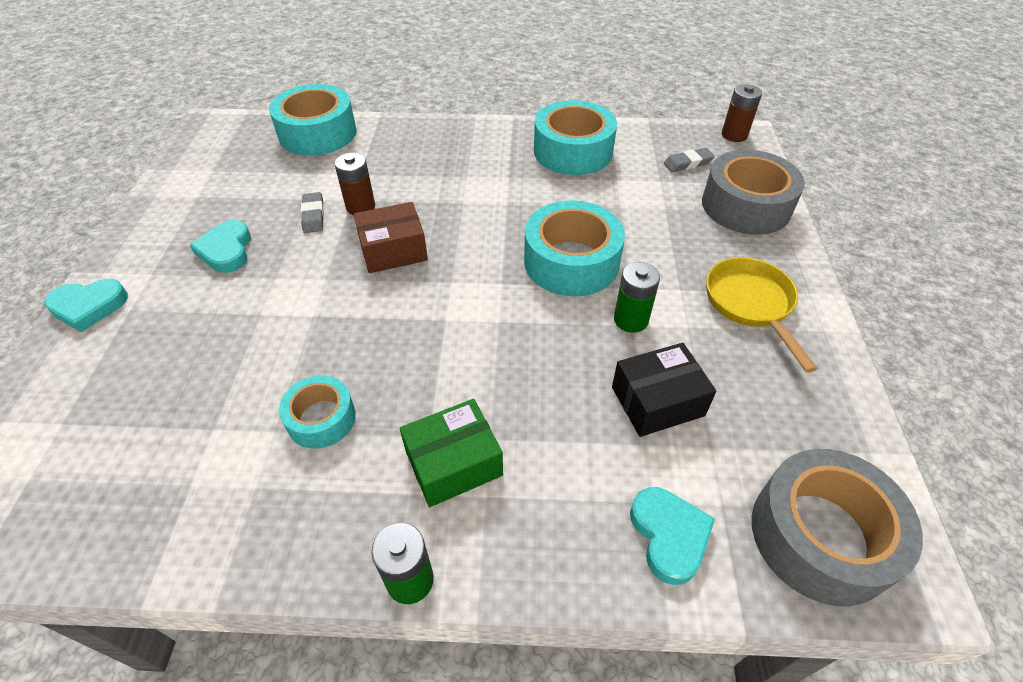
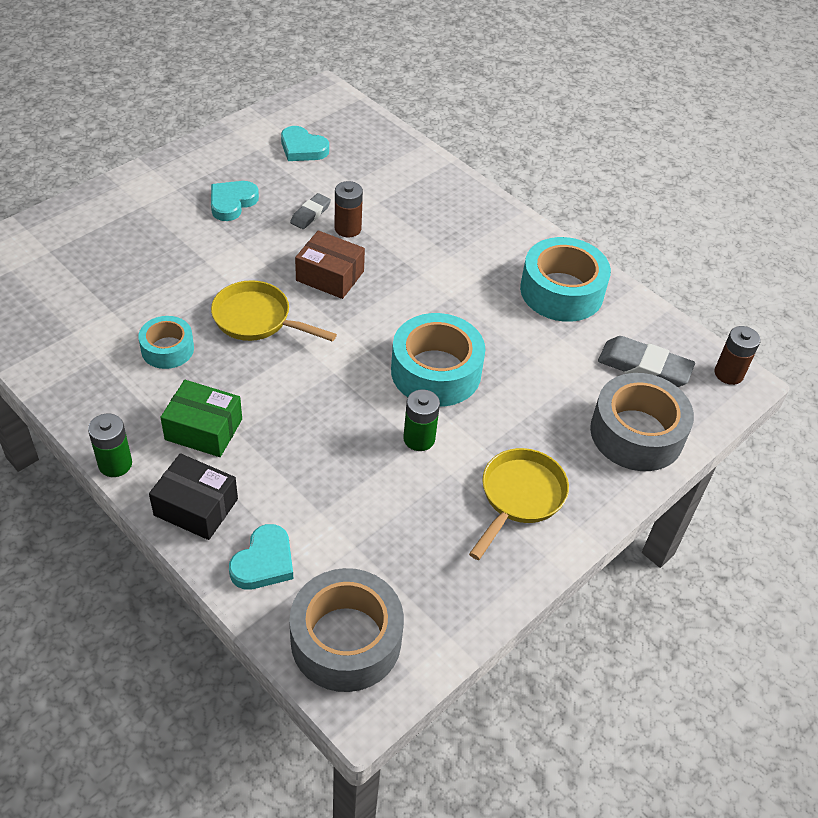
camera: 40 degrees right, 0 degrees up
(89, 307) = (124, 188): turquoise heart -> turquoise heart (302, 148)
(317, 133) = (389, 148): turquoise tape -> none
(376, 328) = (257, 319): none -> yellow pan
(657, 401) = (361, 496): black box -> black box (196, 507)
(688, 163) = (644, 367): grey eraser -> grey eraser, size x1.73

